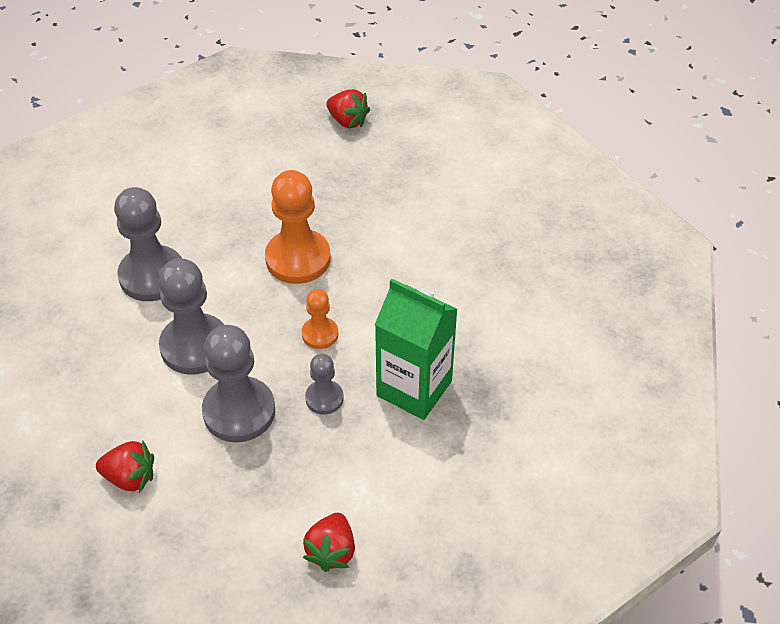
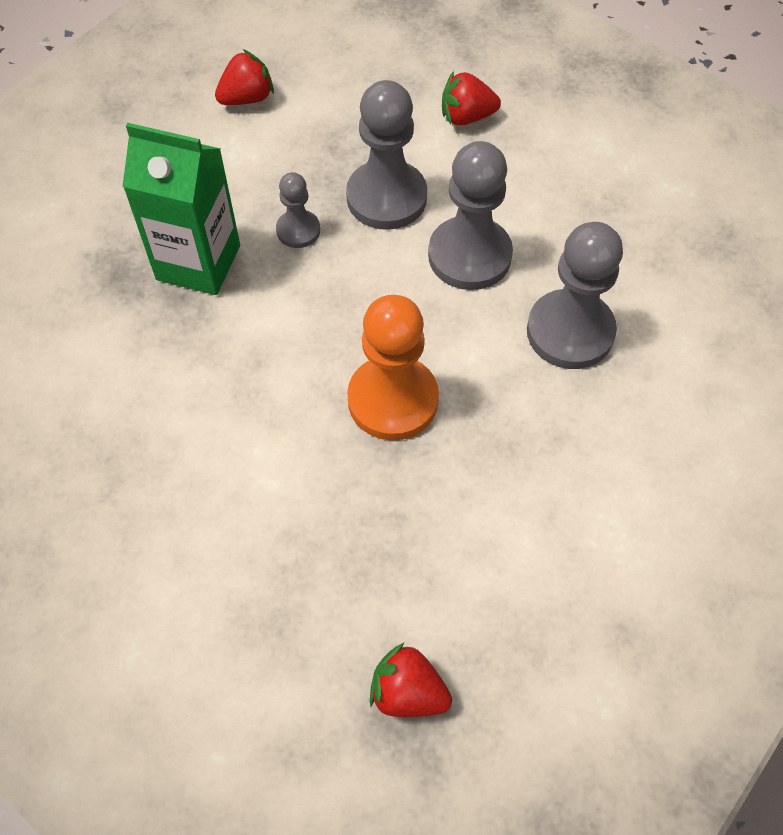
camera: 165 degrees right, 10 degrees up
(320, 334) = (328, 302): orange pawn -> none
(331, 551) = (247, 98): red strawberry -> red strawberry turned 60 degrees clockwise

